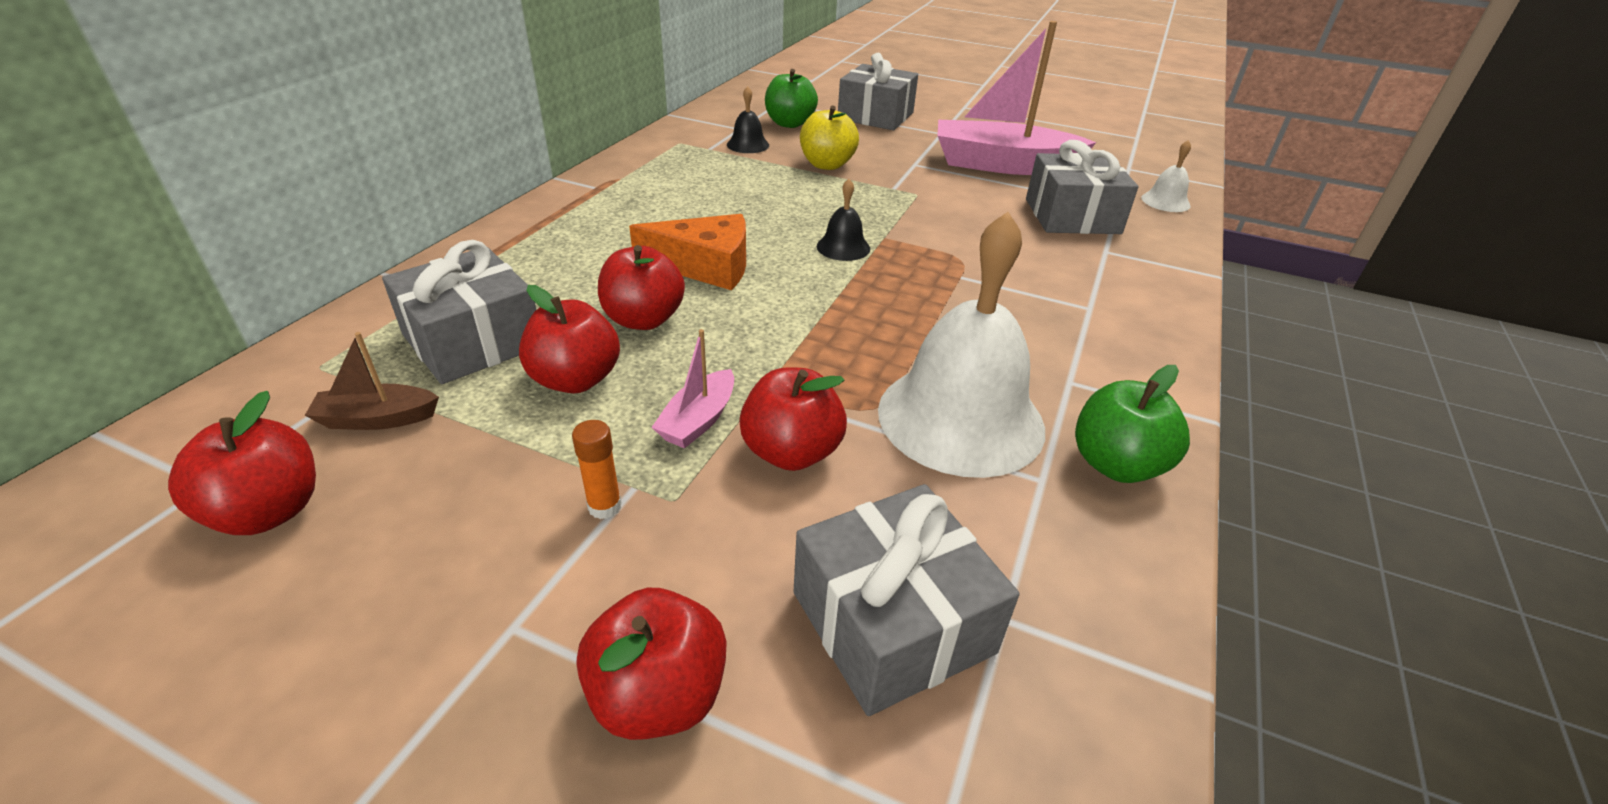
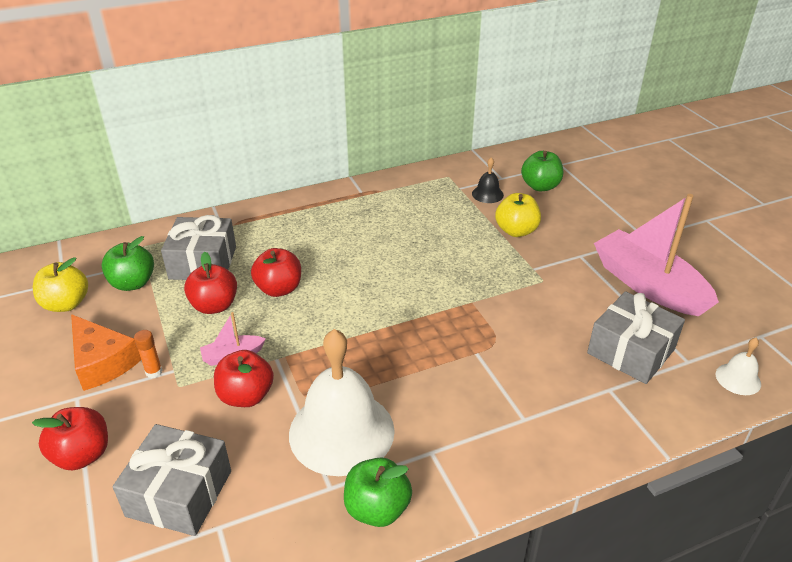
camera: 45 degrees right, 0 degrees up
(269, 512) = (66, 304): red apple -> yellow apple
(377, 419) = (133, 283): brown boat -> green apple
(706, 266) = (347, 272): orange cheese -> orange cheese (102, 362)
(843, 247) = (436, 296): black bell -> none
(875, 116) = (615, 202): grey gift -> none

